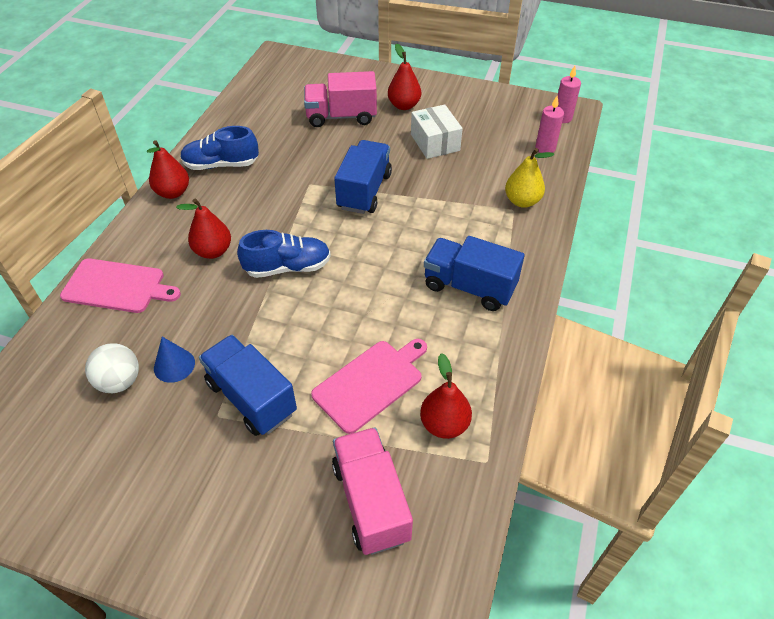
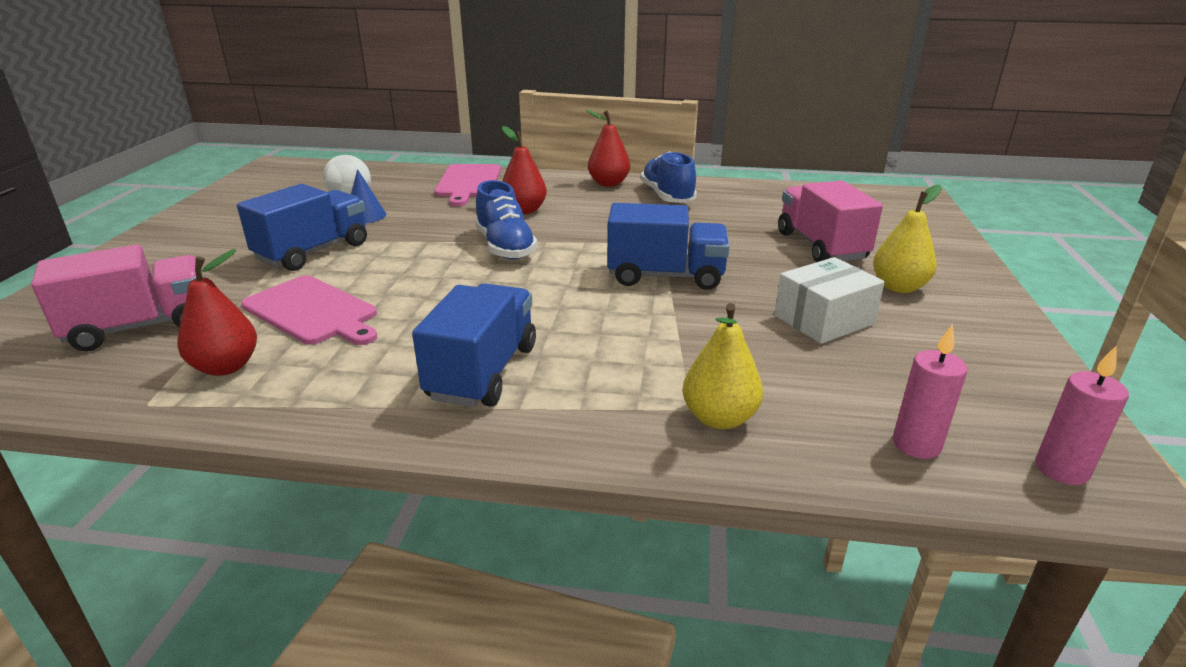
camera: 80 degrees right, 20 degrees down
(404, 105) = (898, 287): red pear -> yellow pear

